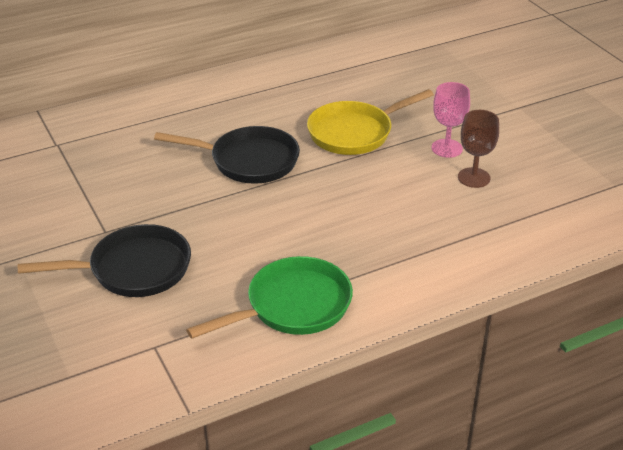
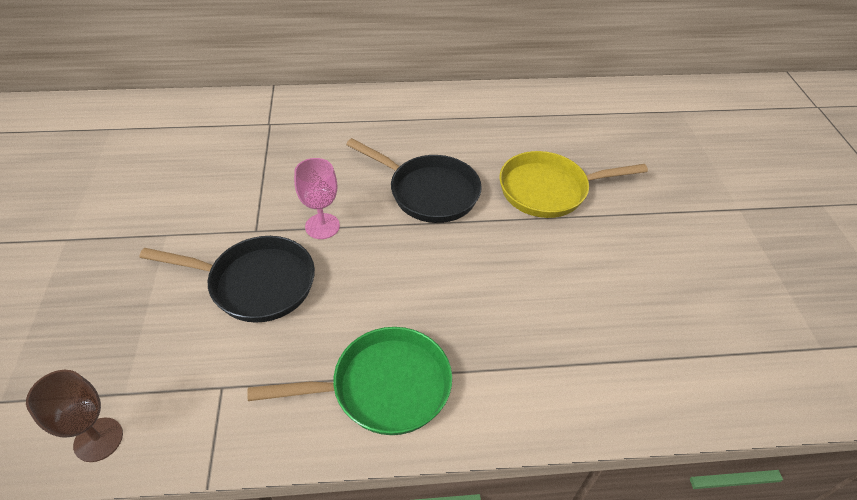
camera: 20 degrees right, 10 degrees up
(447, 148) = (638, 237): pink goblet -> pink goblet (322, 226)
(474, 177) = (654, 284): brown goblet -> brown goblet (98, 439)

